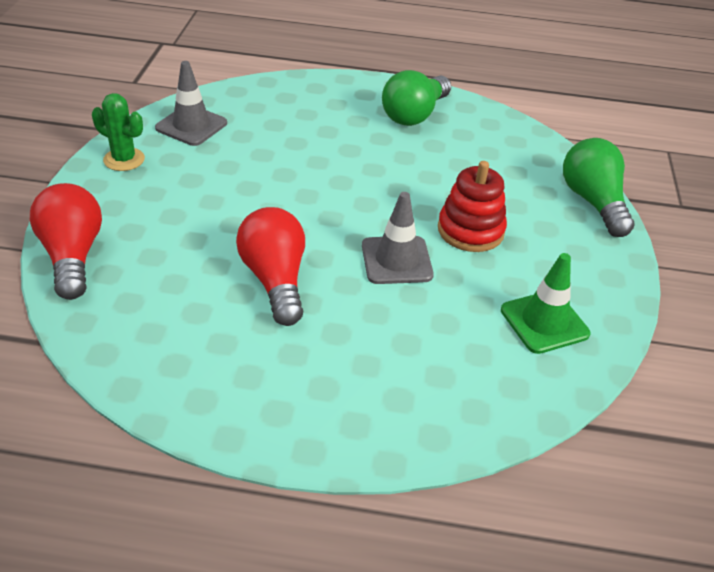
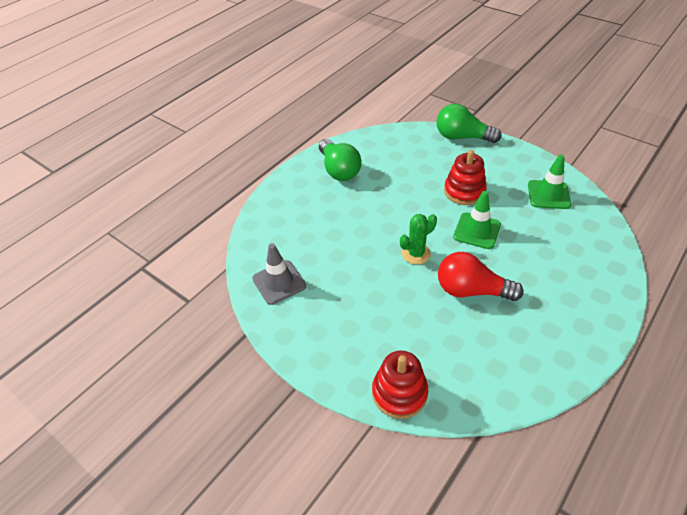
camera: 55 degrees left, 5 degrees up
(72, 256) = (399, 393): red light bulb -> red stacking toy
(124, 159) = (298, 333): green cactus -> green cactus (416, 254)
(396, 260) = (477, 231): grey traffic cone -> green traffic cone

